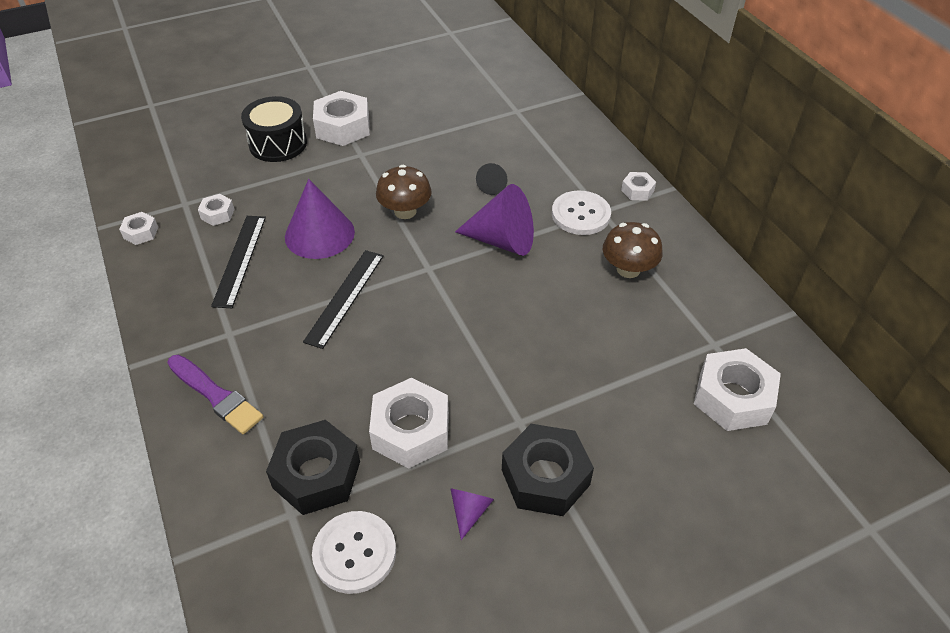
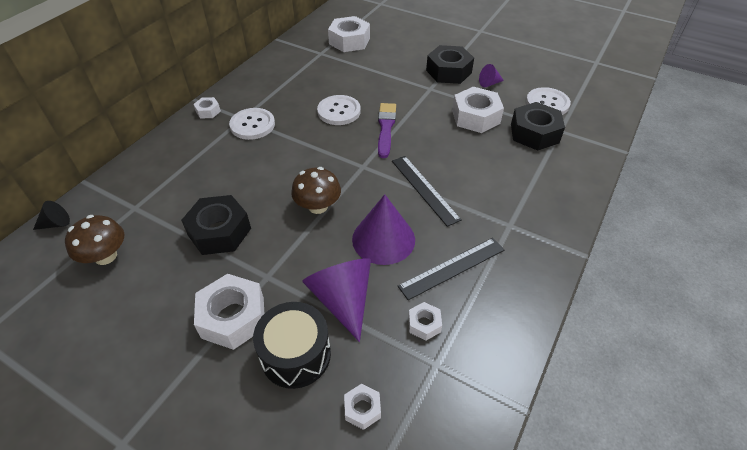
camera: 125 degrees left, 0 degrees up
(141, 233) = (497, 365): white nut -> white nut (362, 409)
(216, 395) = (549, 198): purple brush -> purple brush (386, 128)
(345, 297) = (424, 189): black ruler -> black ruler turned 75 degrees clockwise
(437, 145) = (219, 231): none -> black nut
(492, 186) = (252, 175): black cone -> black cone (56, 224)
(503, 240) = (307, 146): purple cone -> purple cone (343, 300)
(546, 296) = (339, 111): none -> white button
(628, 269) = (289, 92): brown mushroom -> brown mushroom (105, 256)

